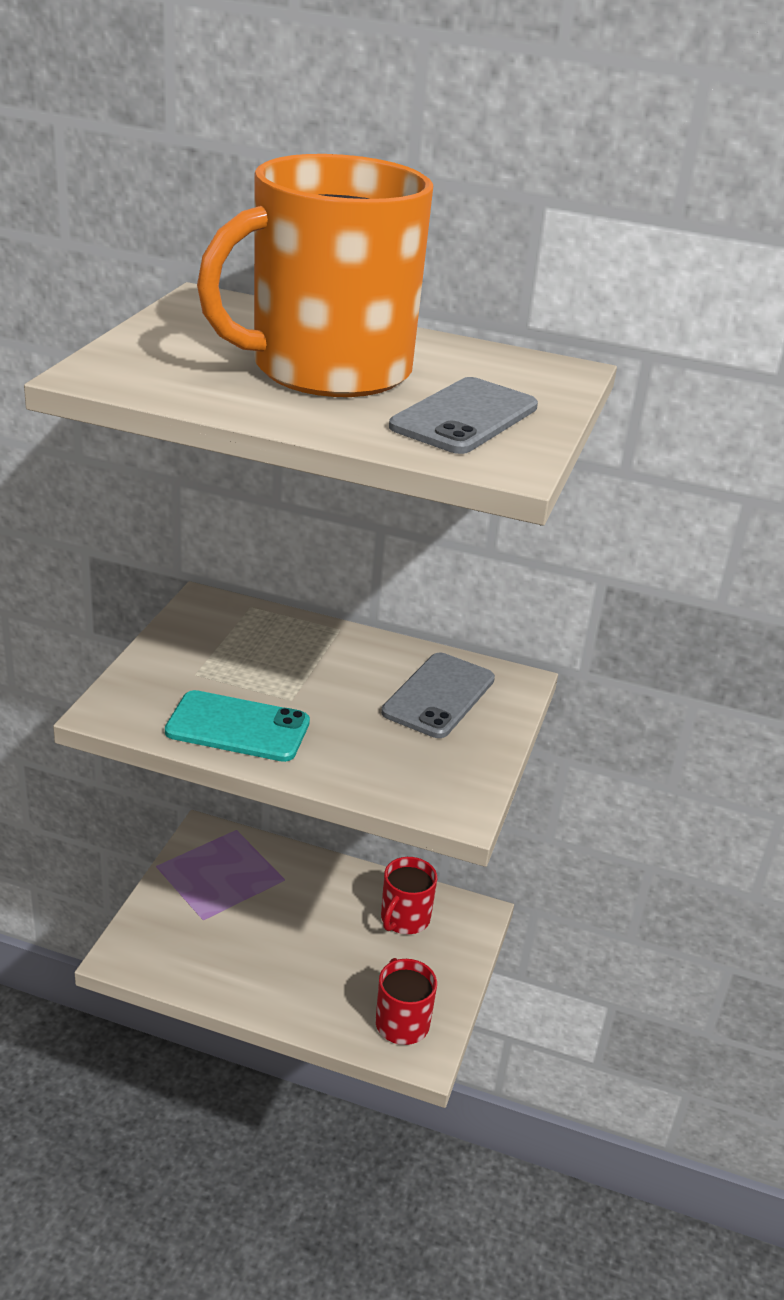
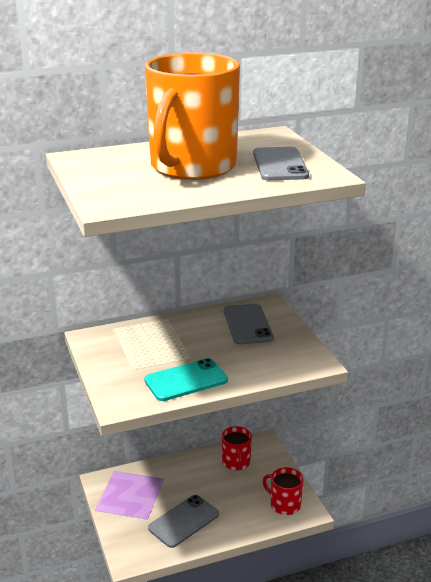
camera: 35 degrees left, 5 degrees down
(242, 953) = (184, 521): none -> grey phone

